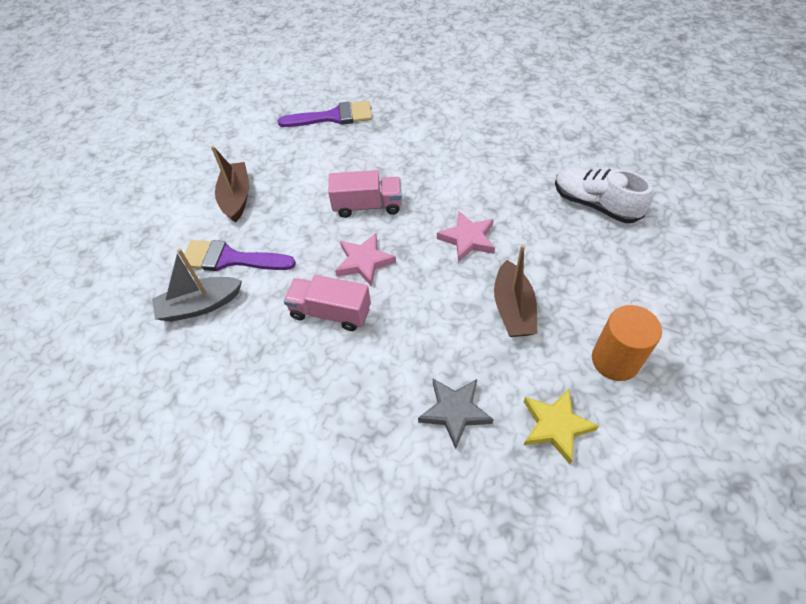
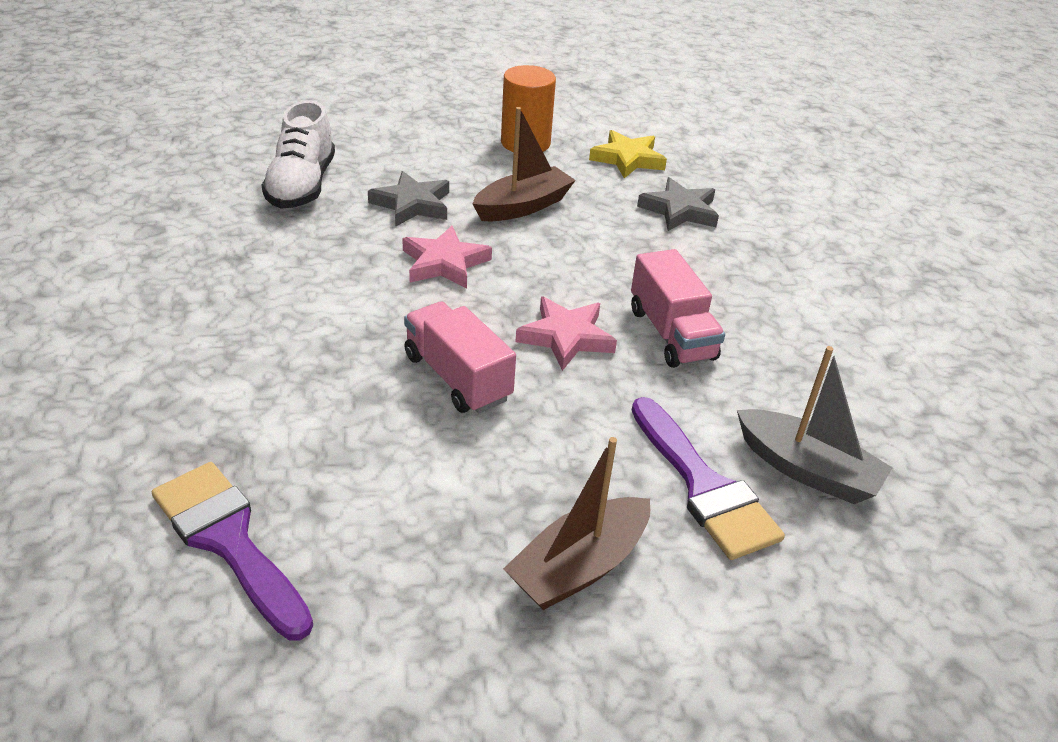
camera: 130 degrees left, 15 degrees down
(545, 249) = (412, 204): none -> grey star

